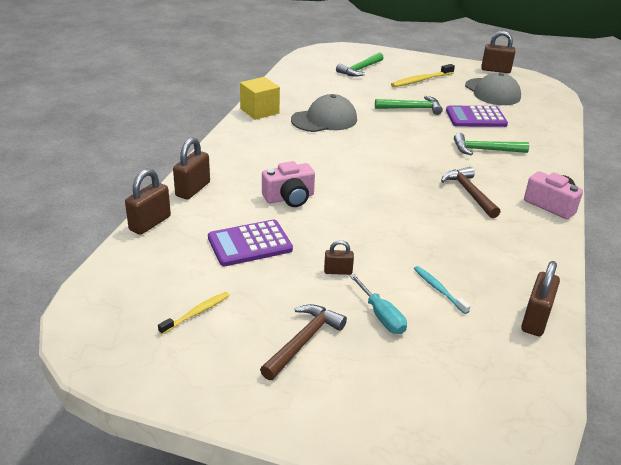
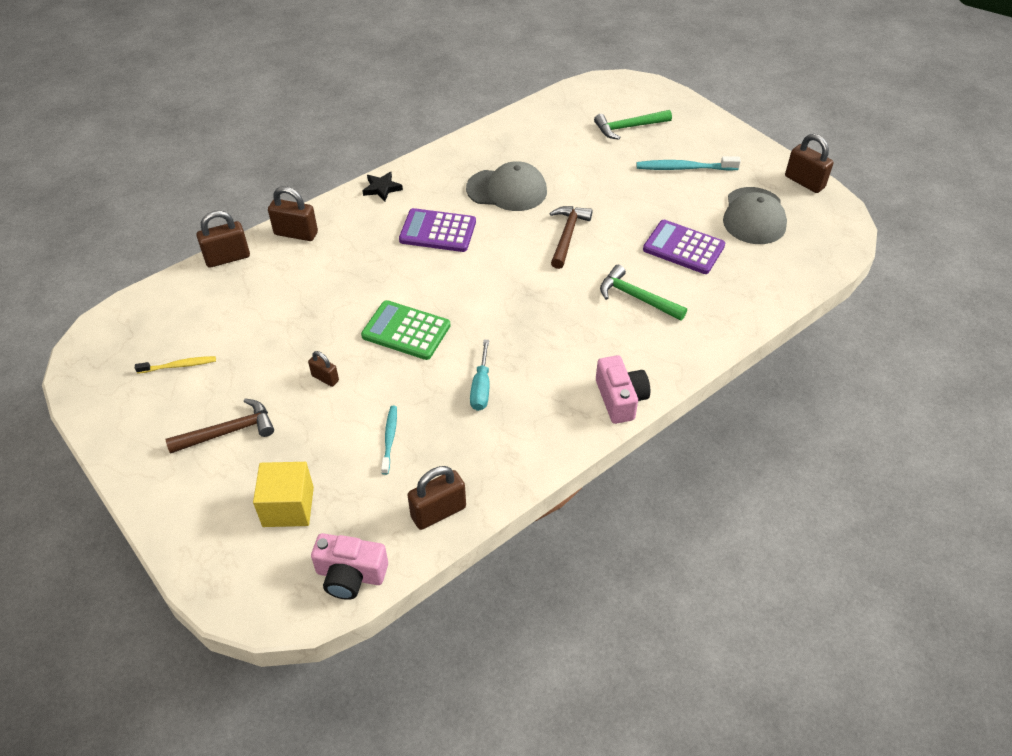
camera: 35 degrees right, 15 degrees up
(193, 189) = (296, 233): brown padlock -> brown padlock turned 45 degrees clockwise
(229, 143) = (382, 188): none -> black star
(250, 244) = (283, 315): purple calculator -> purple calculator (438, 231)
(259, 111) = (453, 154): yellow cube -> yellow cube (288, 506)
(289, 198) = (368, 278): pink camera -> pink camera (350, 575)
(360, 219) = (406, 331): none -> green calculator
(381, 316) = (312, 439): turquoise screwdriver -> turquoise screwdriver (481, 387)
(411, 108) = (622, 207): green hammer -> none
(421, 80) = (684, 168): yellow toothbrush -> turquoise toothbrush
(469, 193) = (549, 346): brown hammer -> brown hammer (567, 236)

